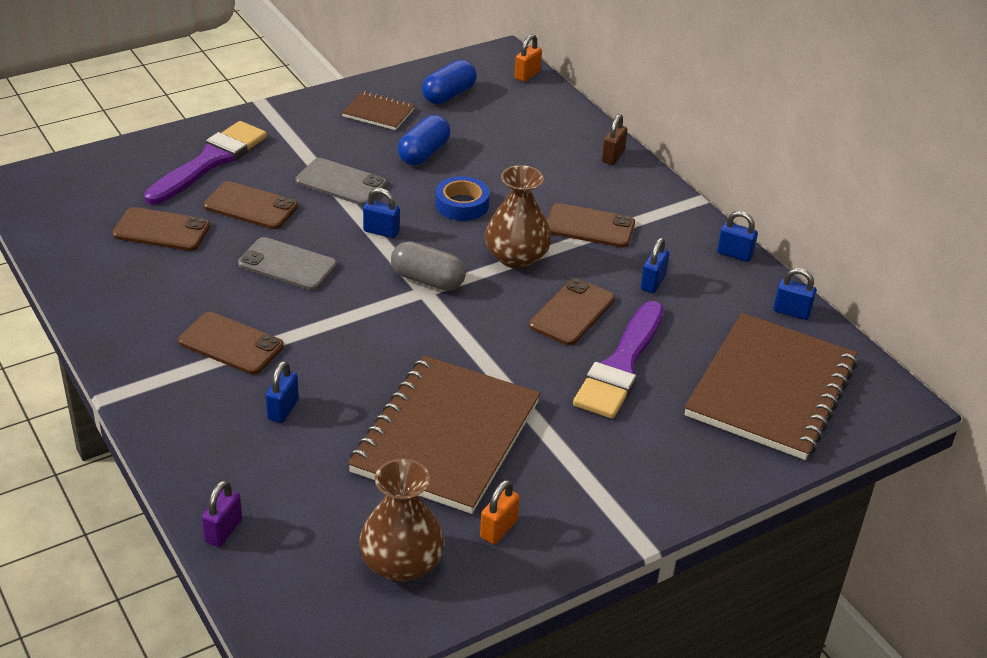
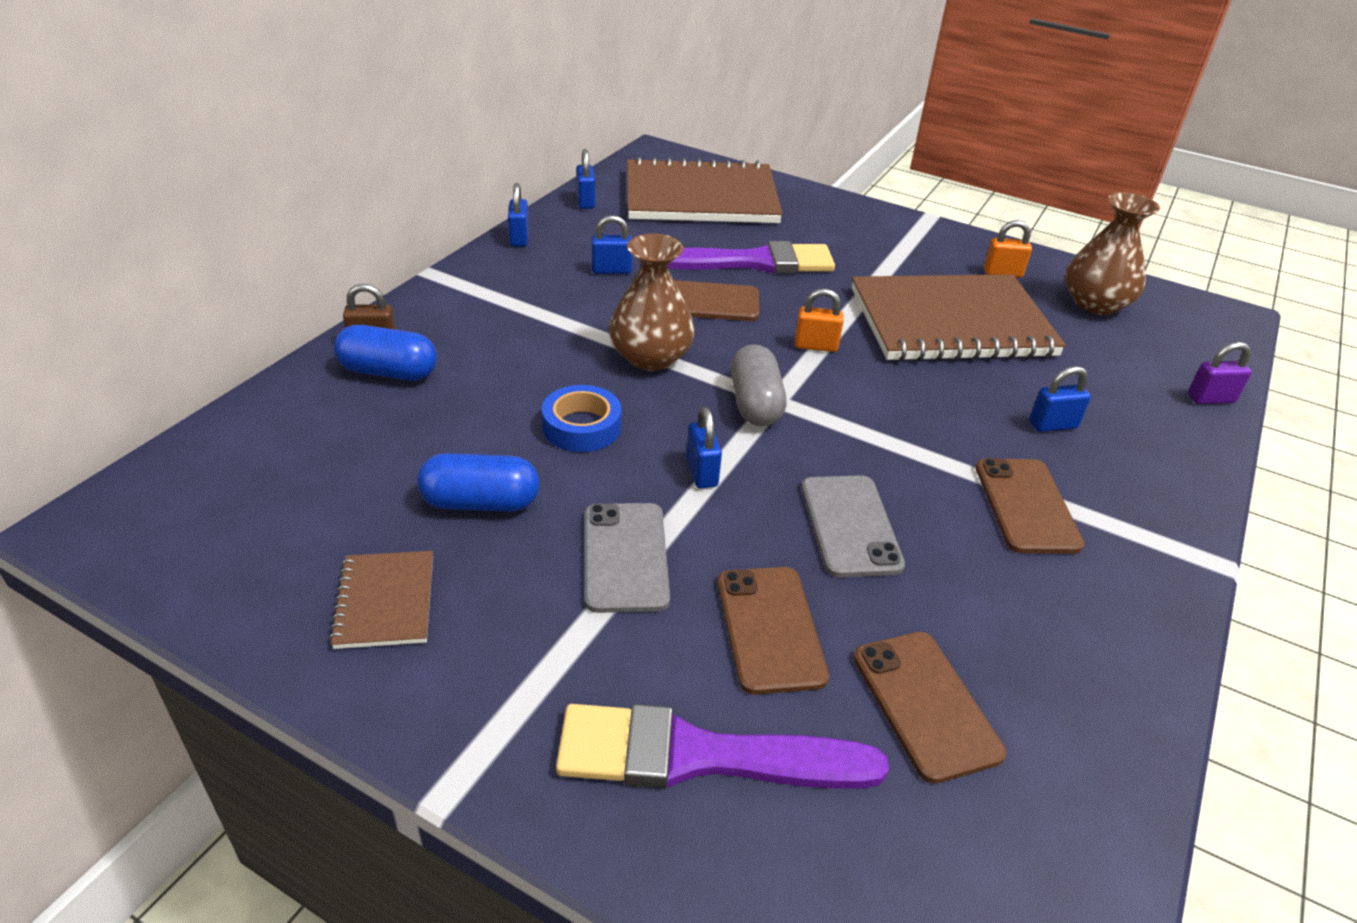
camera: 120 degrees left, 0 degrees up
(449, 95) = (275, 539): blue capsule -> blue capsule (388, 372)
(527, 75) = (159, 475): orange padlock -> orange padlock (815, 346)
(589, 226) = (545, 326): brown phone -> none

